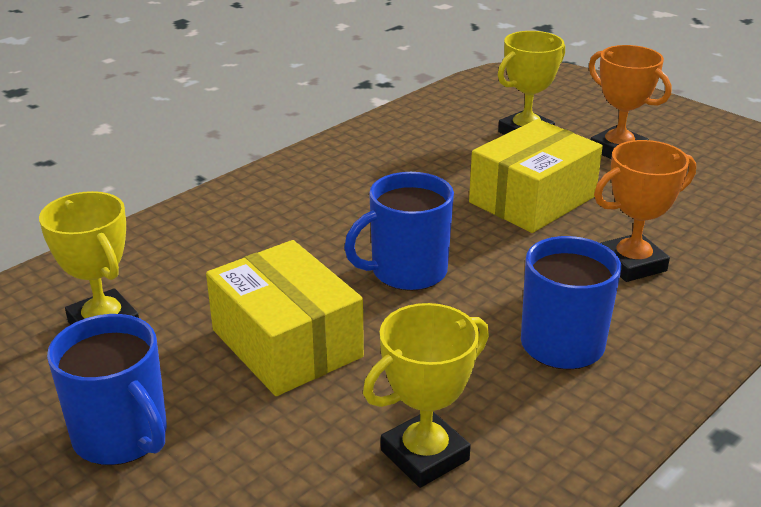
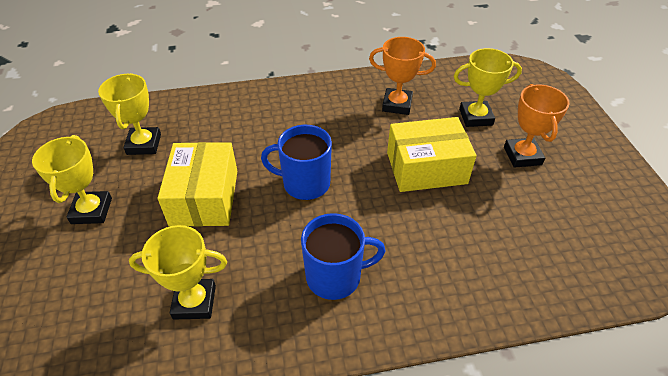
camera: 35 degrees right, 15 degrees up
(122, 436) = (91, 211): blue mug -> yellow trophy
(632, 264) = (435, 244): orange trophy -> orange trophy (397, 105)

